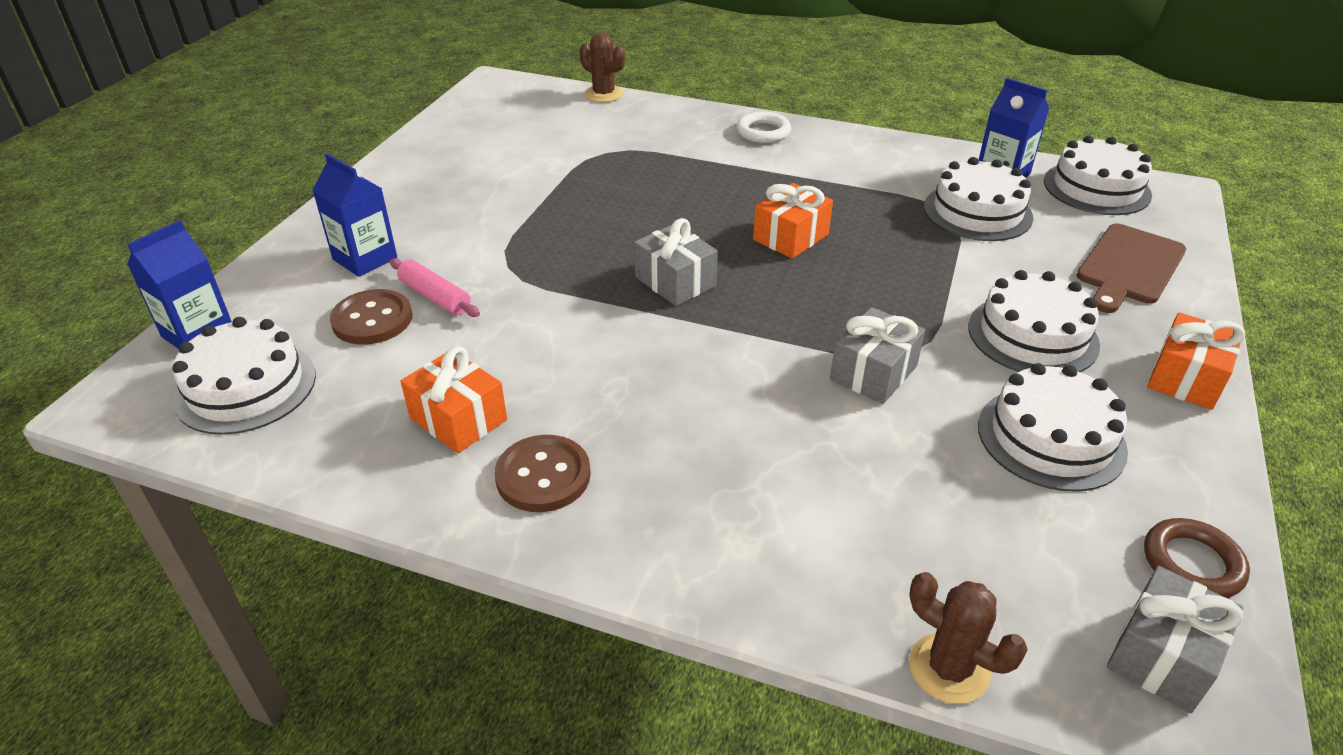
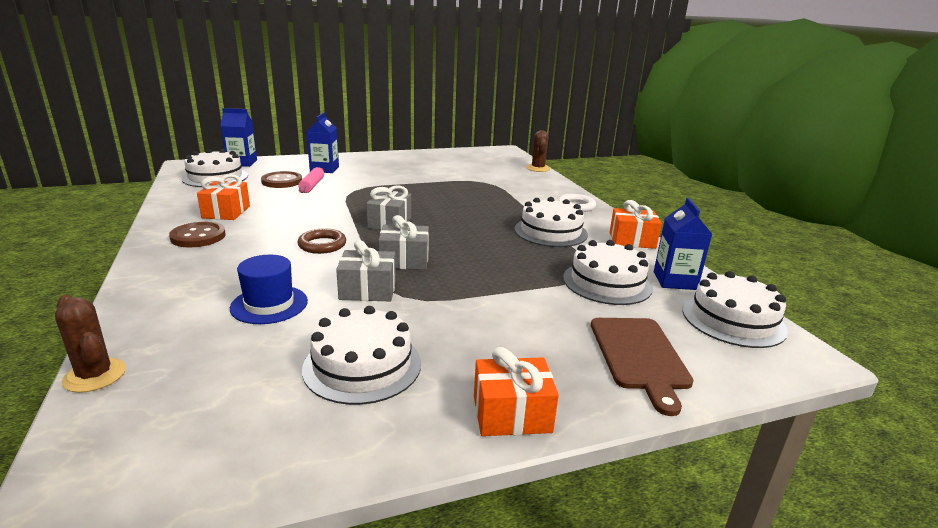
camera: 50 degrees right, 15 degrees down
(791, 237) = (477, 237): orange gift -> orange gift (632, 240)
(853, 465) = (269, 304): none -> blue hat
(949, 668) = (95, 375): brown cactus -> brown cactus turned 45 degrees counterclockwise
(1032, 335) = (480, 333): white cake -> white cake (550, 232)
(1129, 267) = (639, 356): brown cutting board -> brown cutting board turned 90 degrees counterclockwise
(1162, 655) = (139, 463): grey gift -> grey gift (404, 260)
(1192, 563) = (258, 460): brown ring -> brown ring (322, 245)

